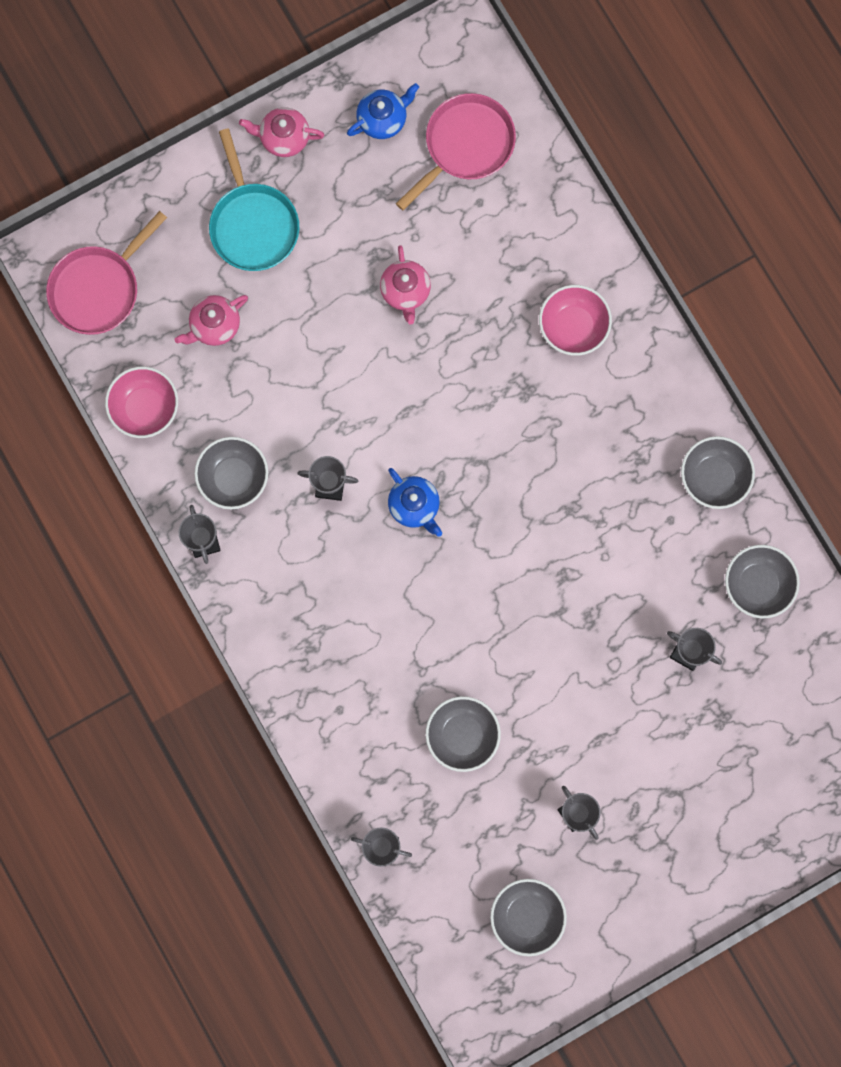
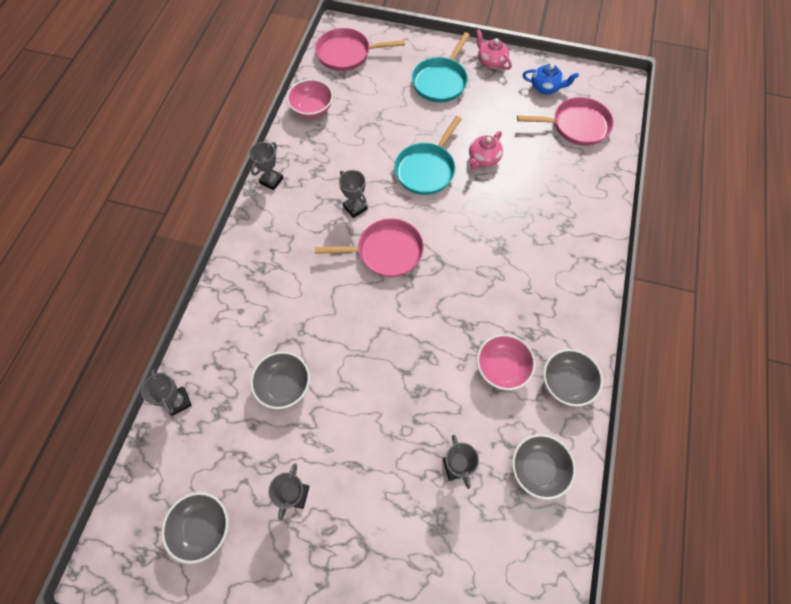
camera: 45 degrees right, 15 degrees down
(214, 325) = (379, 103): pink teapot -> none
(234, 477) = (316, 166): grey bowl -> none
(357, 365) = (426, 169): none -> turquoise pan
(414, 506) = (385, 251): blue teapot -> pink pan
(573, 327) = (555, 241): pink bowl -> pink bowl (502, 368)

